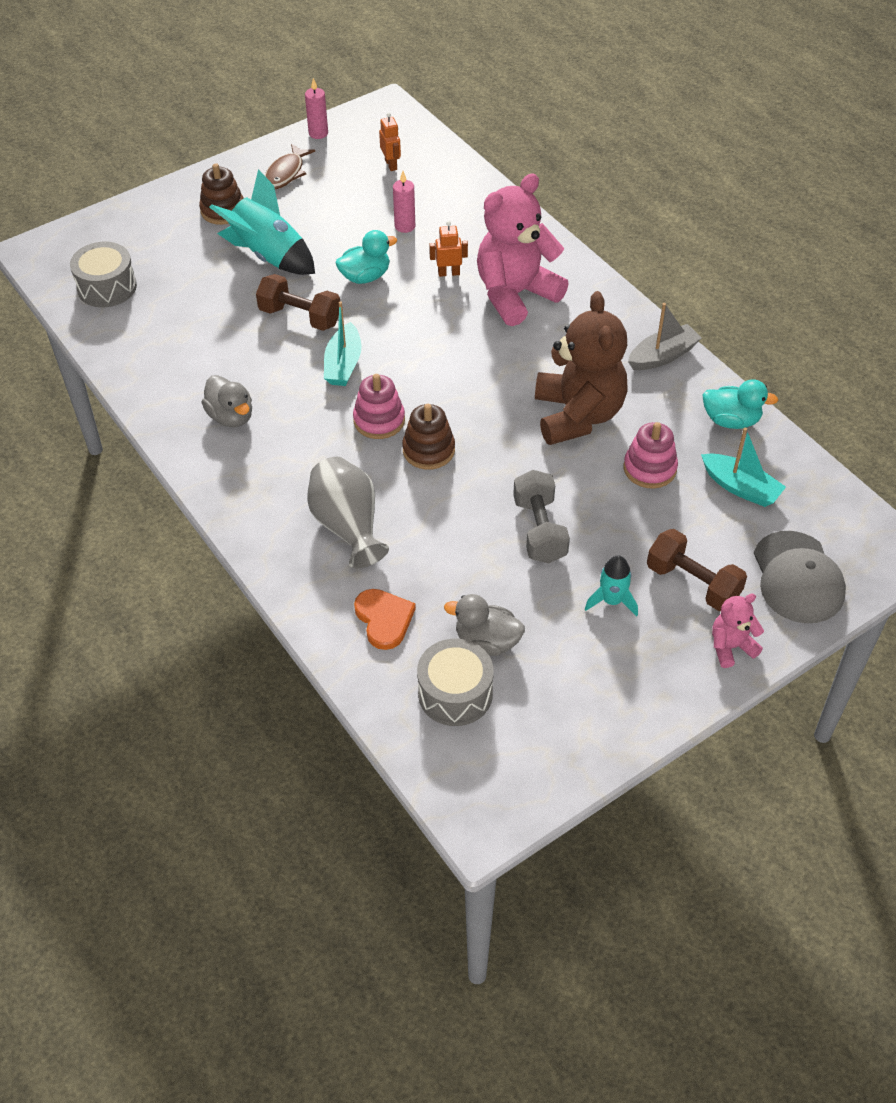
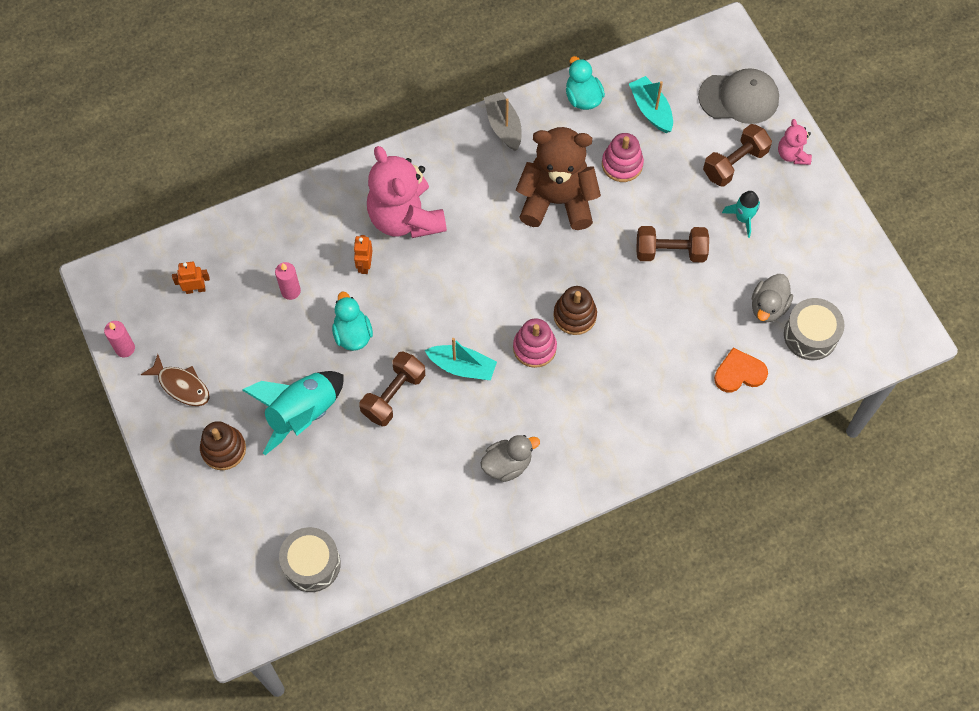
camera: 80 degrees left, 15 degrees up
(348, 526) = (645, 386): grey vase -> none
(539, 530) = (670, 252): grey dumbbell -> brown dumbbell
(731, 420) = (583, 98): turquoise duck -> turquoise duck turned 45 degrees counterclockwise
(740, 487) = (651, 110): turquoise boat -> turquoise boat turned 75 degrees counterclockwise

